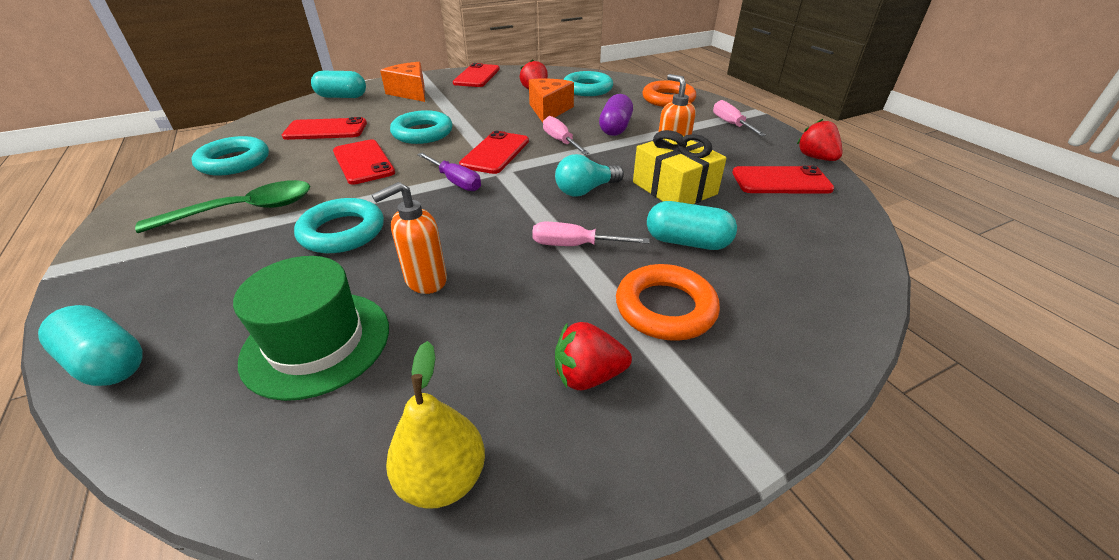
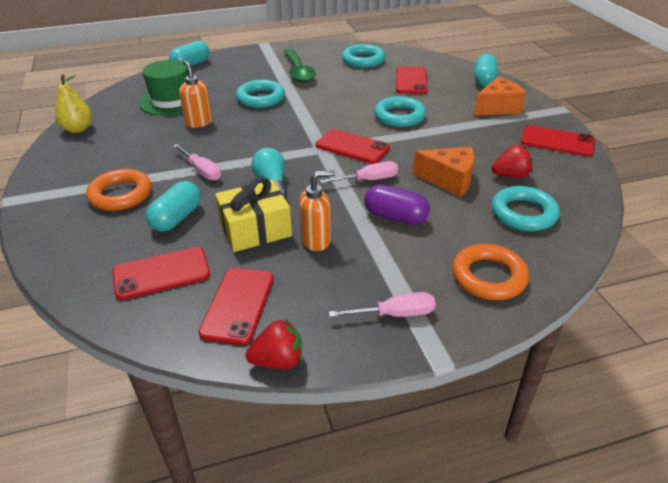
camera: 100 degrees right, 0 degrees up
(363, 162) = (350, 97): red phone -> red phone (161, 273)
(455, 181) = (308, 130): purple screwdriver -> none
(575, 245) = (202, 171): pink screwdriver -> pink screwdriver turned 120 degrees clockwise
(588, 375) = (96, 163): red strawberry -> none

